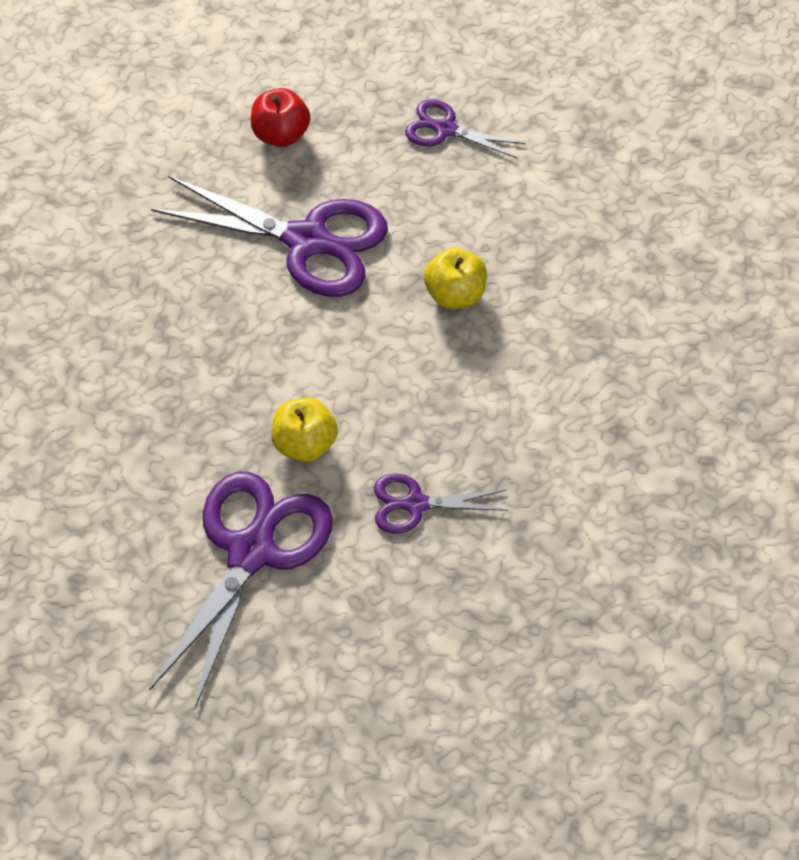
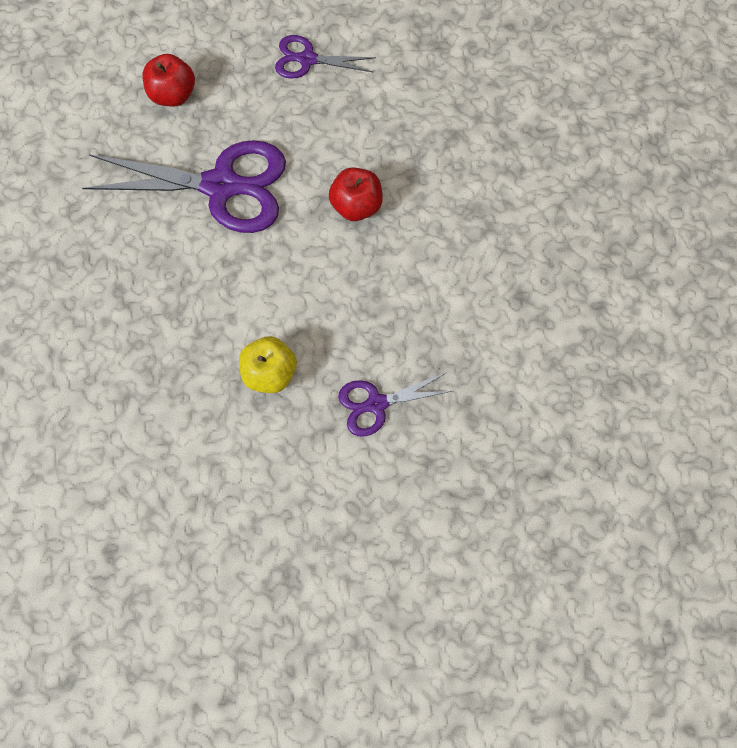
camera: 15 degrees left, 15 degrees up
(251, 552) = (252, 483): purple scissors -> none
(455, 295) = (356, 205): yellow apple -> red apple

